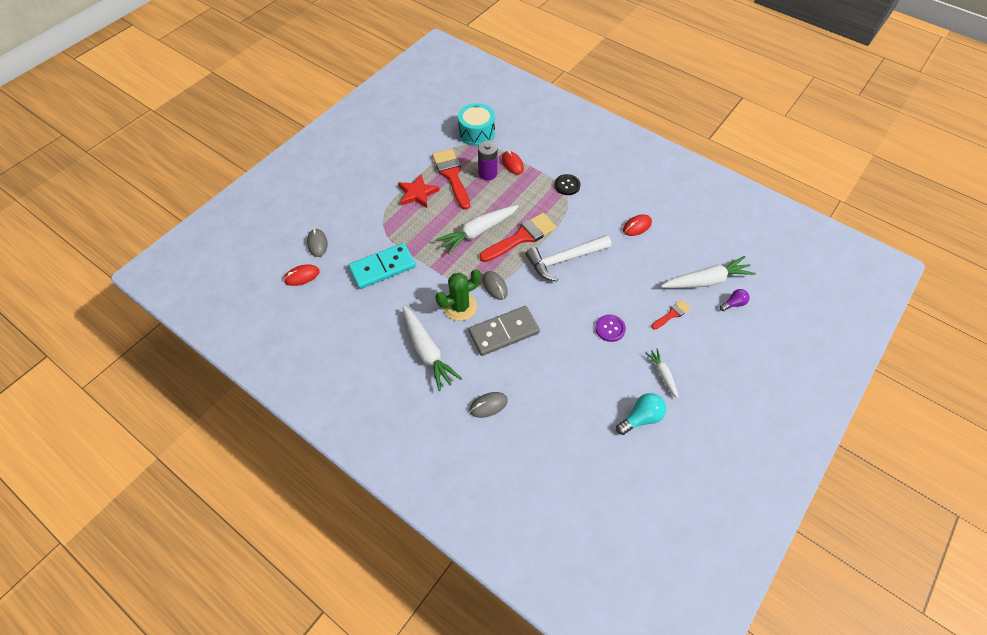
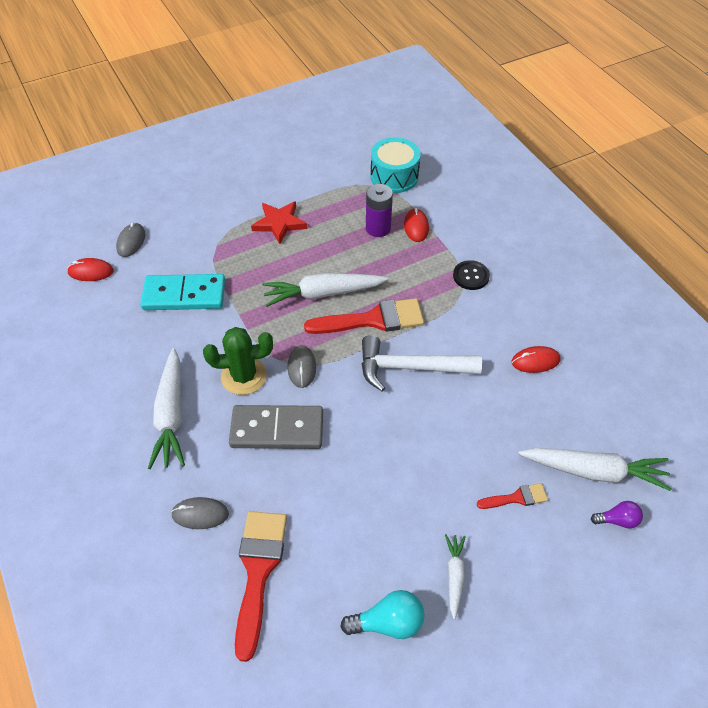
camera: 25 degrees right, 5 degrees down
(452, 175) = (333, 216): red brush -> red brush (258, 571)
(610, 328) = (418, 482): purple button -> none

